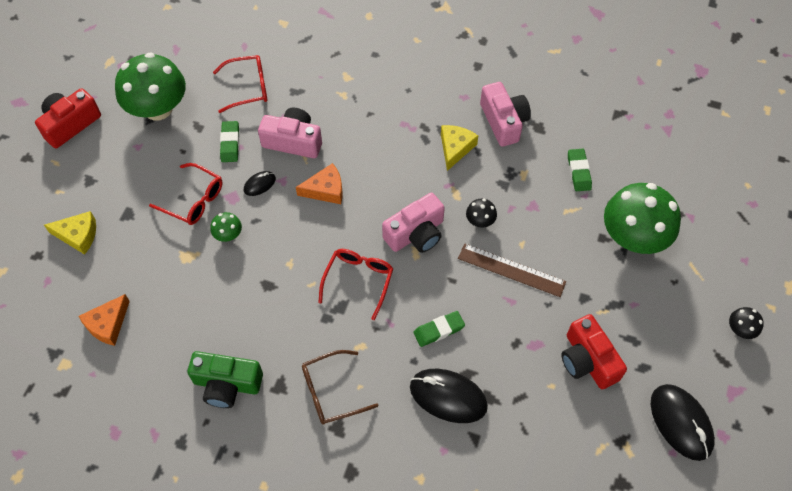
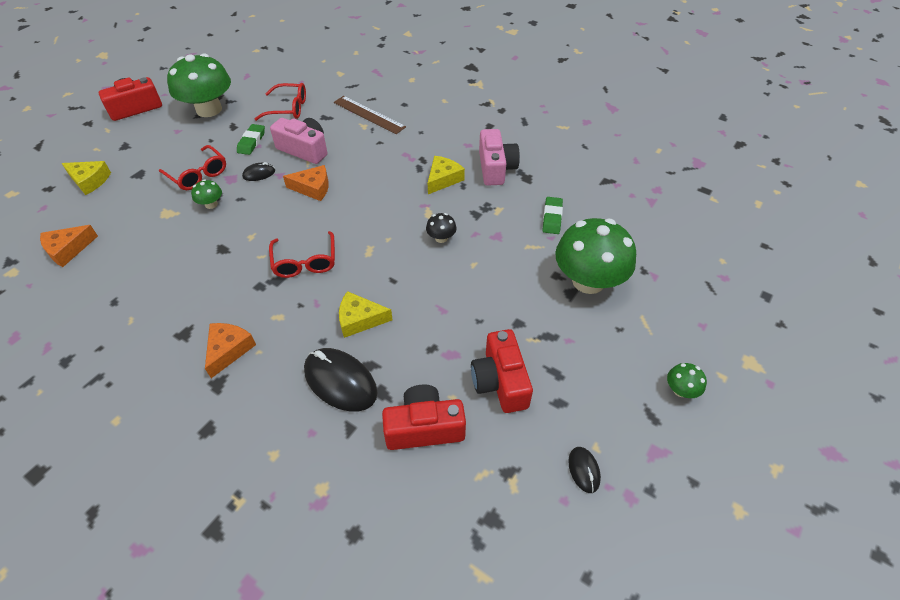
camera: 15 degrees right, 10 degrees down
(227, 384) = (138, 320): green camera -> none
(331, 392) = (228, 350): brown glasses -> orange cheese
(358, 280) = (305, 262): red glasses -> red glasses turned 135 degrees clockwise
(416, 234) = (376, 236): pink camera -> none
(438, 330) = (359, 319): green eraser -> yellow cheese
(511, 270) = (454, 283): brown ruler -> brown ruler (369, 114)
(538, 420) = (424, 427): none -> red camera
(680, 423) = (583, 470): black mouse -> black mouse, size x0.50
(740, 329) = (680, 390): black mushroom -> green mushroom

